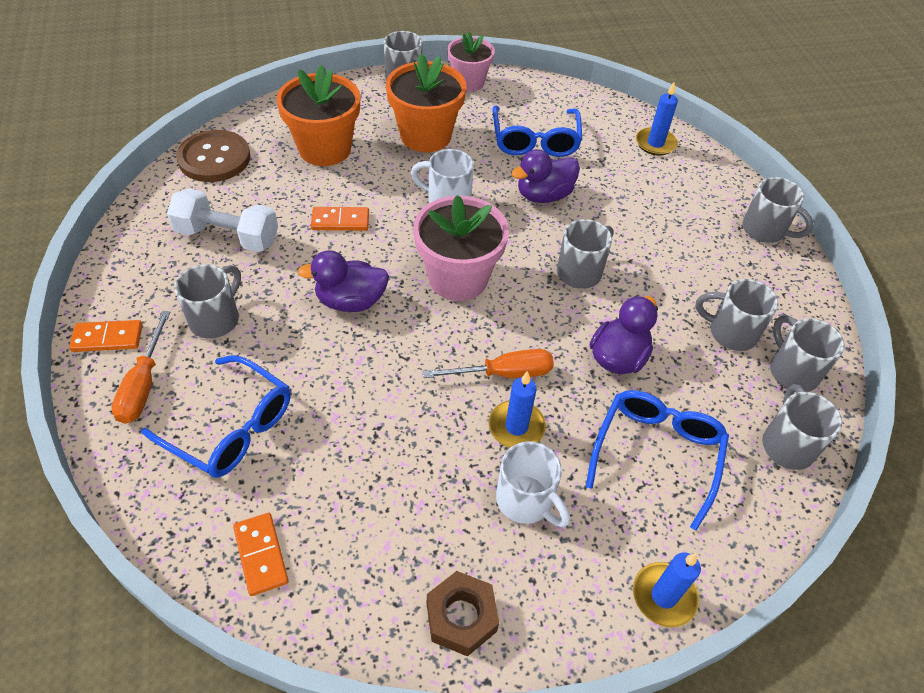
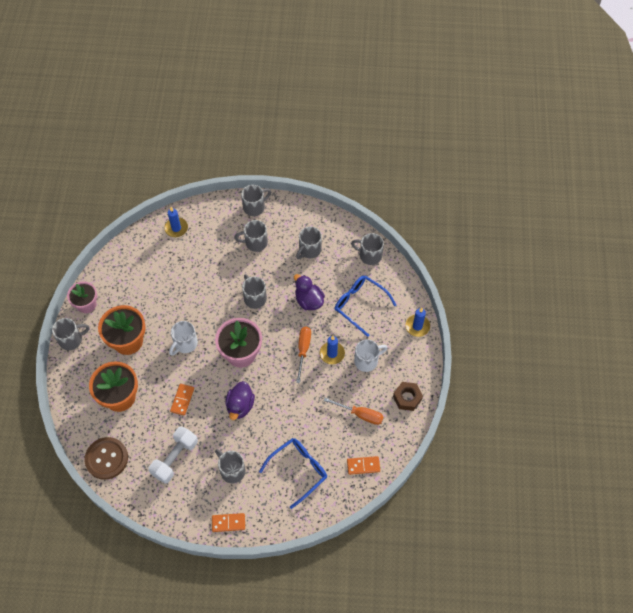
camera: 70 degrees left, 10 degrees up
(107, 338) = (228, 523): orange domino -> orange domino turned 75 degrees clockwise
(144, 384) = (263, 507): orange screwdriver -> orange screwdriver (360, 414)
(535, 141) = (152, 286): blue glasses -> none
(544, 195) = (197, 296): purple duck -> none
(792, 371) = (336, 236): grey mug -> grey mug (255, 243)

